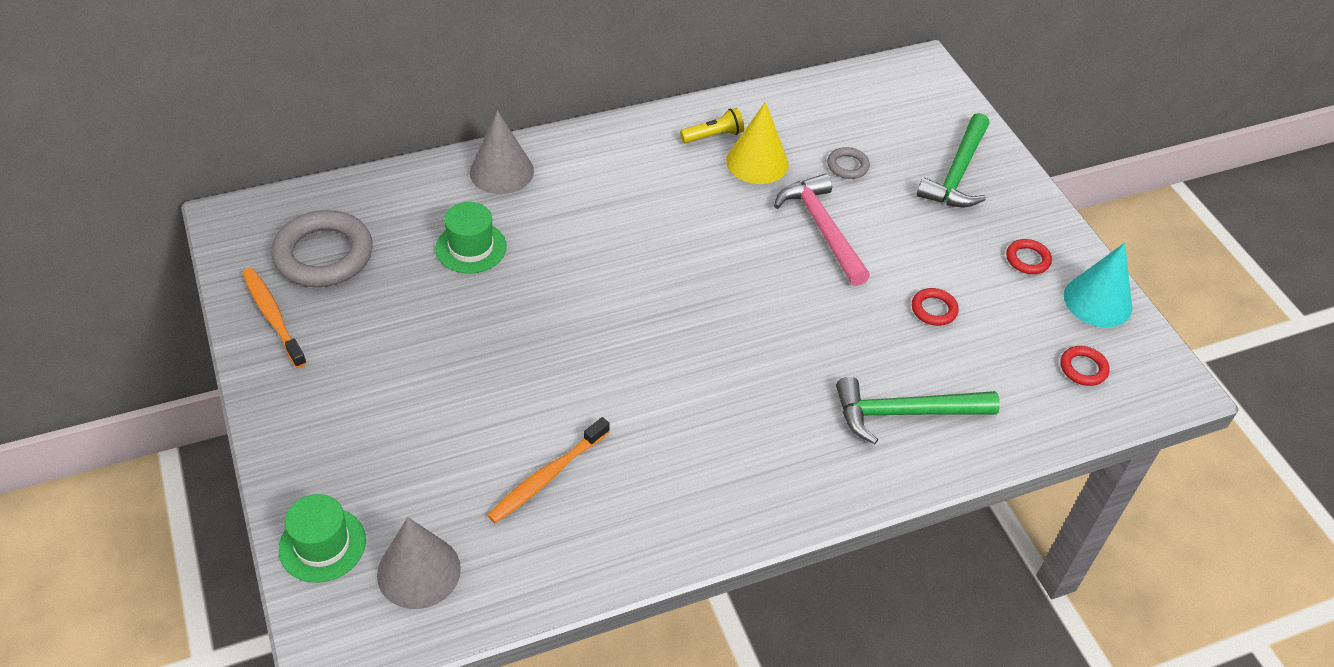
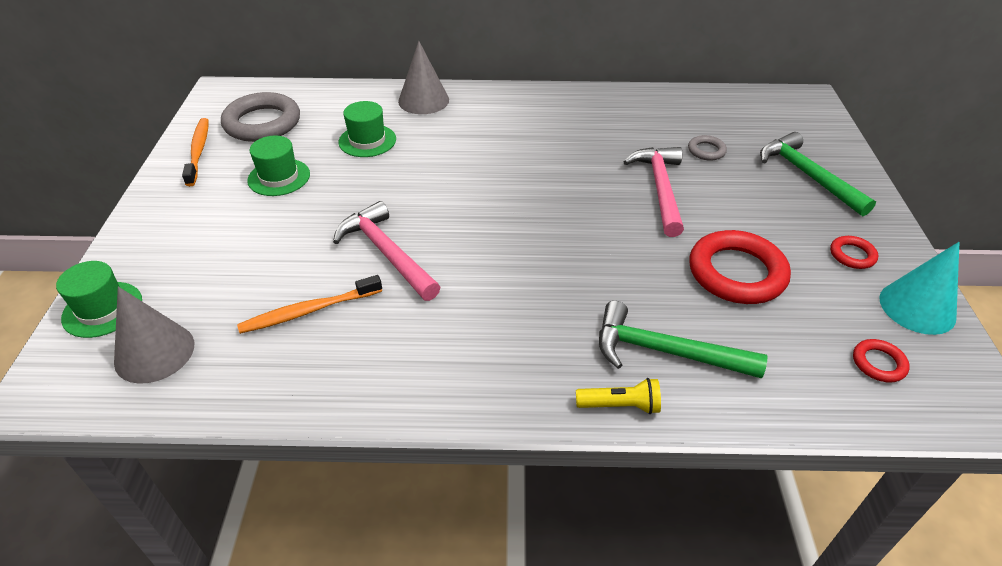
camera: 25 degrees right, 5 degrees down
(400, 326) = (279, 177): none -> green hat
(585, 387) = (387, 253): none -> pink hammer
(713, 136) = (601, 110): yellow flashlight -> yellow flashlight (620, 405)
(757, 162) = (628, 133): yellow cone -> none
(934, 309) = (736, 273): red ring -> red ring, size x2.12
(957, 173) = (807, 175): green hammer -> green hammer turned 105 degrees clockwise

